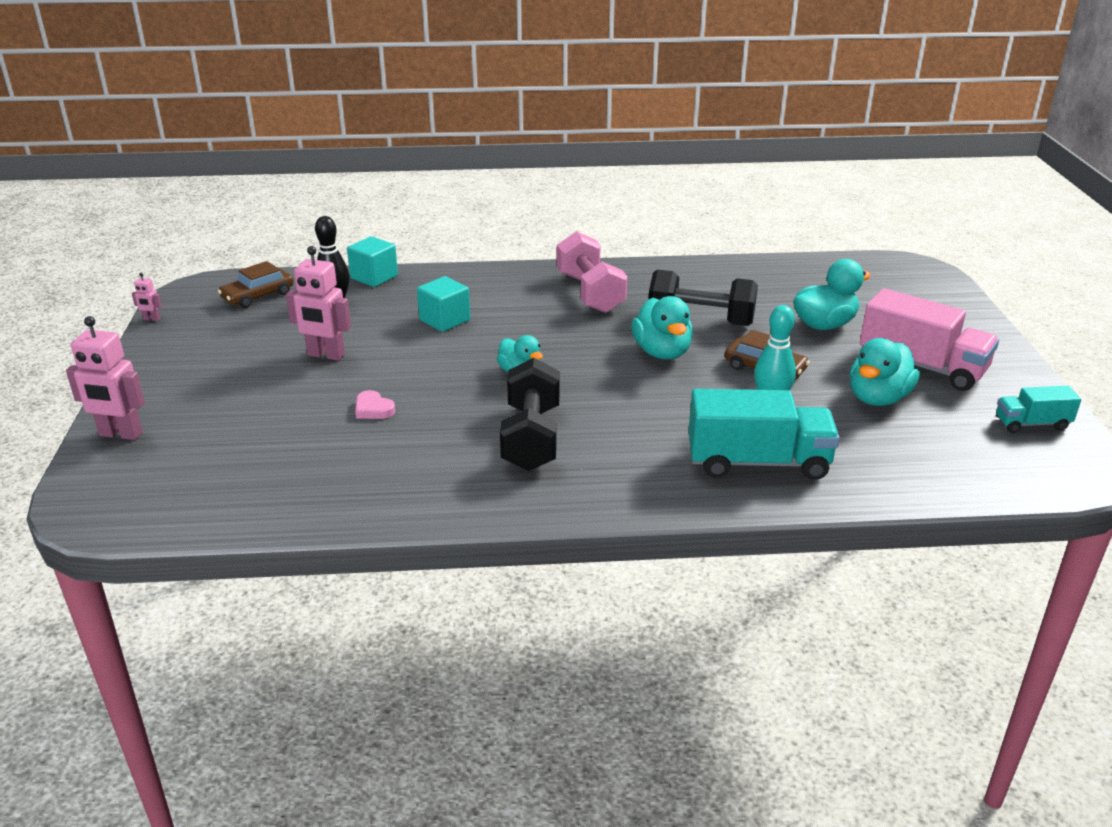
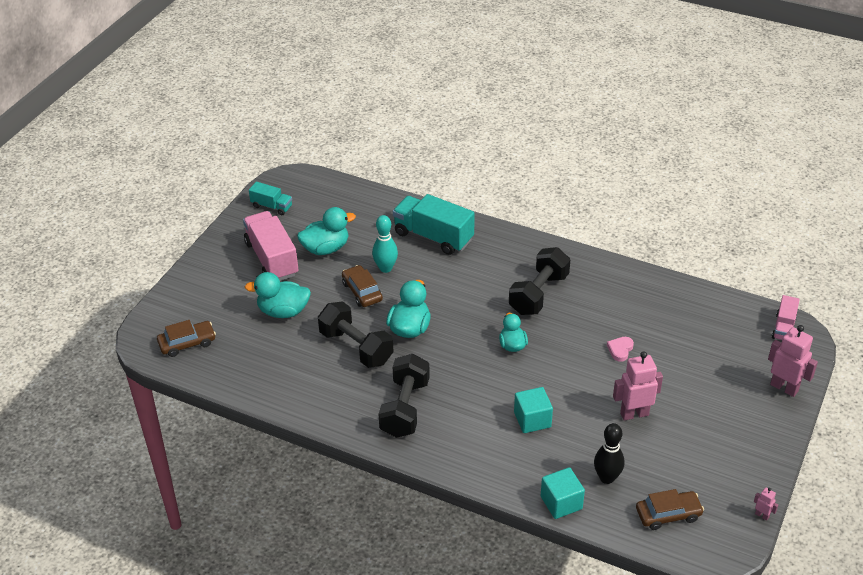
camera: 150 degrees left, 10 degrees up
(118, 511) = (783, 328): none -> pink truck
(326, 355) = (634, 414): pink robot -> pink robot turned 60 degrees counterclockwise
(373, 409) = (620, 350): pink heart -> pink heart turned 135 degrees counterclockwise
(590, 293) = (405, 408): pink dumbbell -> black dumbbell
(874, 275) = (187, 343): none -> brown car

